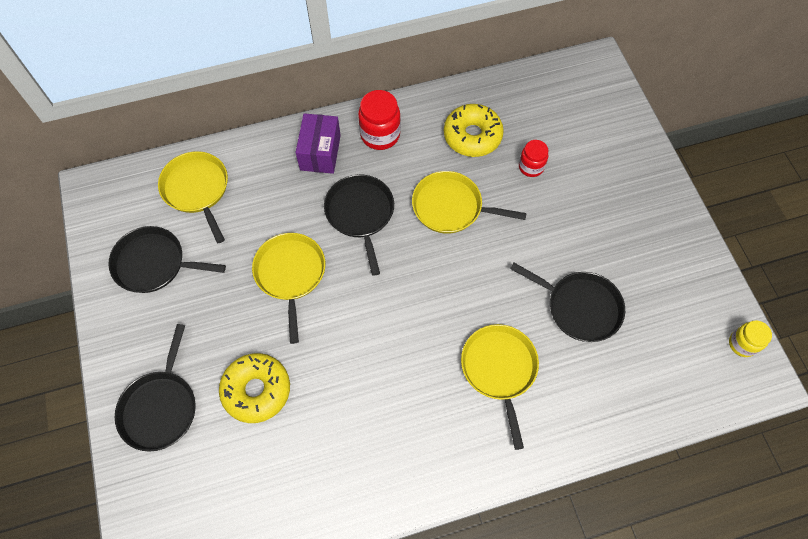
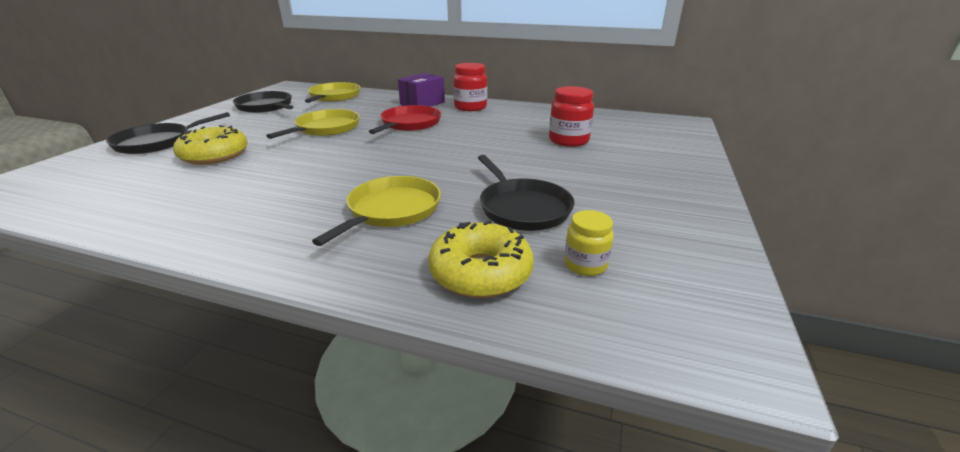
camera: 35 degrees right, 35 degrees down
(360, 214) = (409, 124): black pan -> red pan
(451, 207) = (477, 137): yellow pan -> none
(472, 136) = (536, 121): yellow donut -> yellow donut (481, 272)
(531, 167) = (568, 140): red jar -> red jar, size x1.58
(742, 344) = (722, 308): yellow jar -> yellow jar (585, 265)

